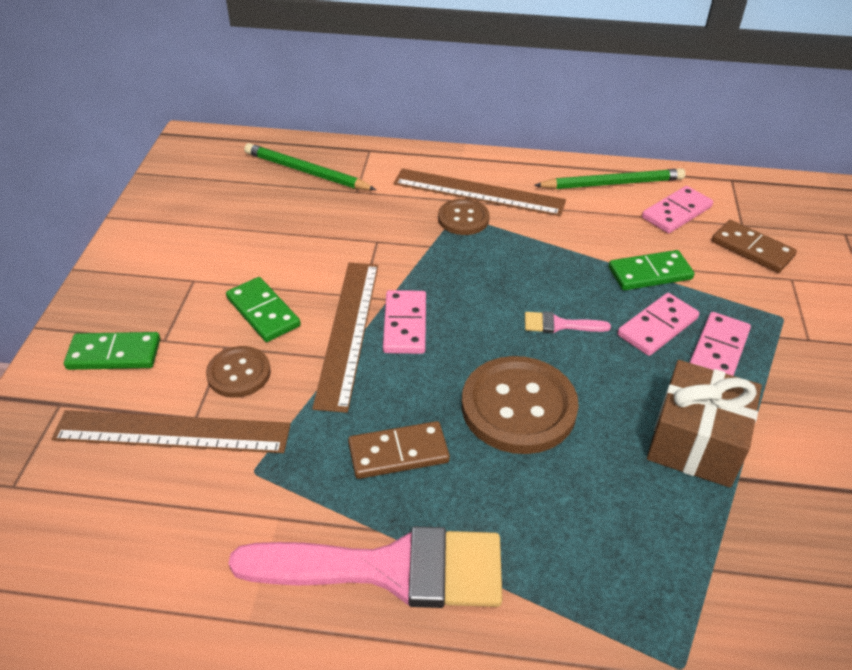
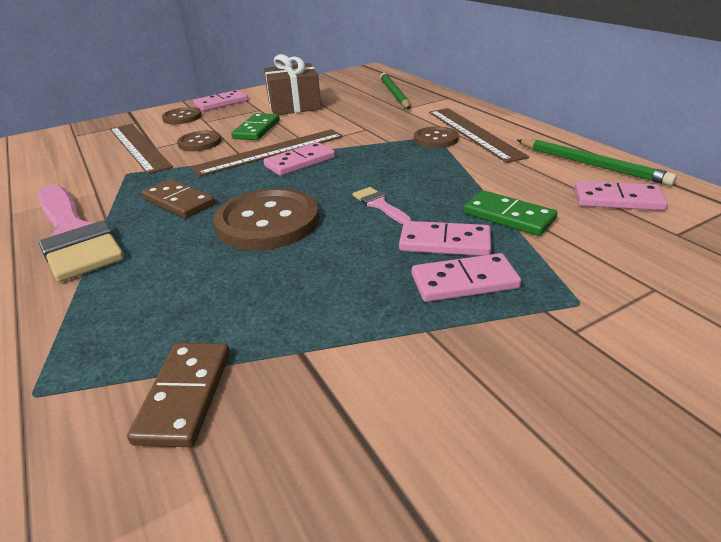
camera: 55 degrees right, 10 degrees down
(113, 299) = (221, 103): none -> pink domino
(114, 354) = (182, 117): green domino -> brown button
(696, 441) = (321, 310): brown gift -> brown gift (294, 106)
(752, 249) = (651, 251): brown domino -> brown domino (185, 395)

